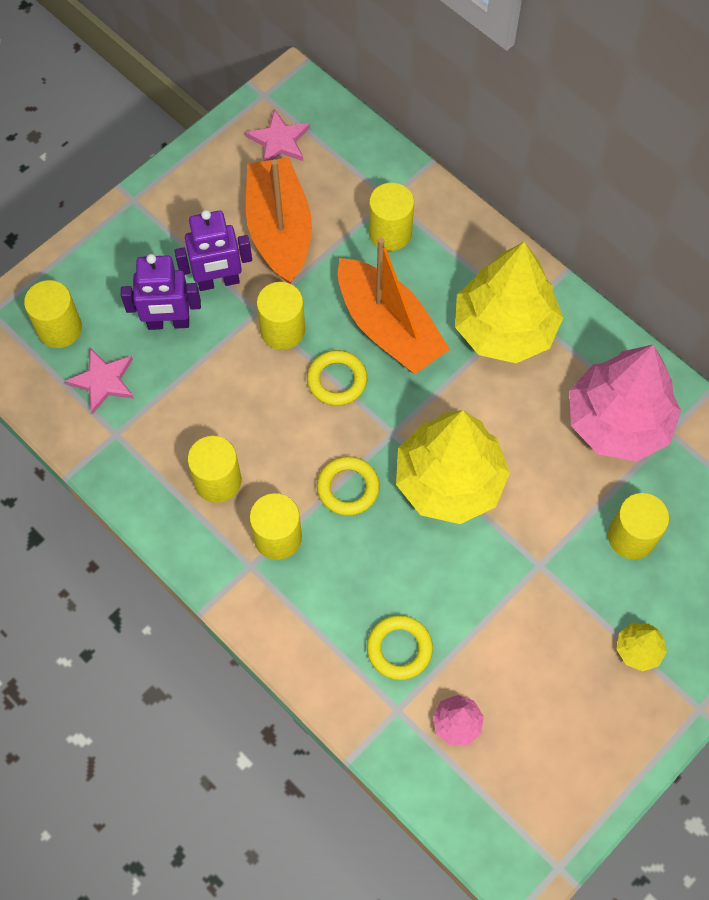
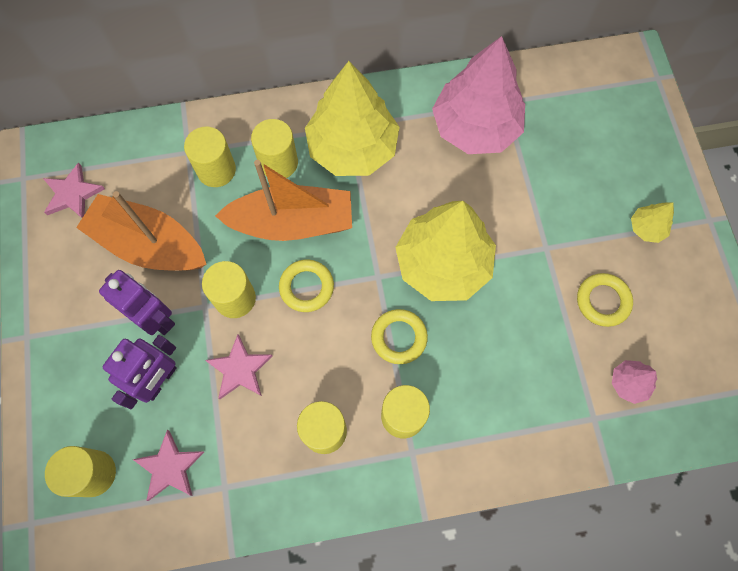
camera: 55 degrees left, 5 degrees up
(218, 282) = (155, 318): purple robot -> purple robot turned 75 degrees counterclockwise
(223, 377) = (240, 369): none -> pink star
(399, 649) = (548, 385): yellow ring -> yellow ring (603, 301)
(631, 537) = (564, 177): yellow cylinder -> yellow cylinder (278, 163)

